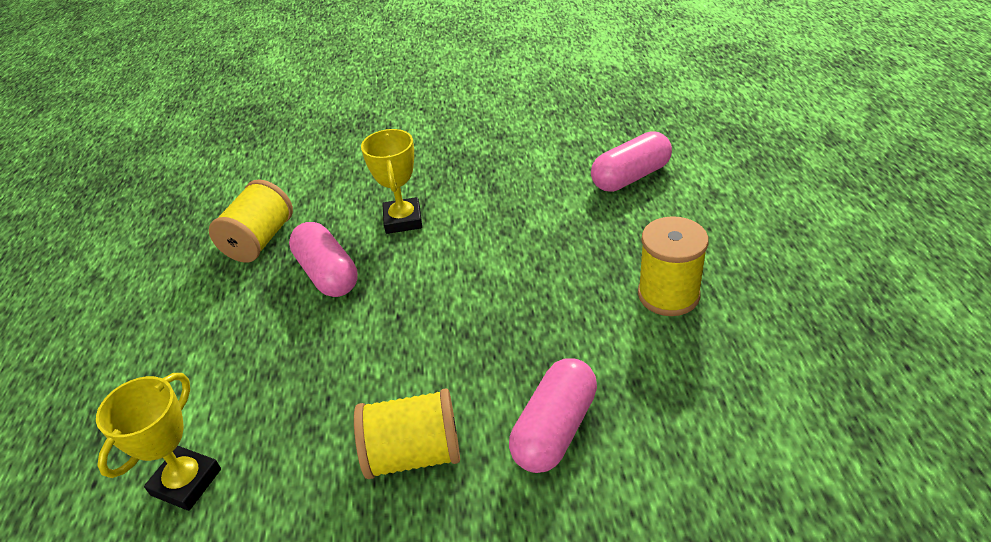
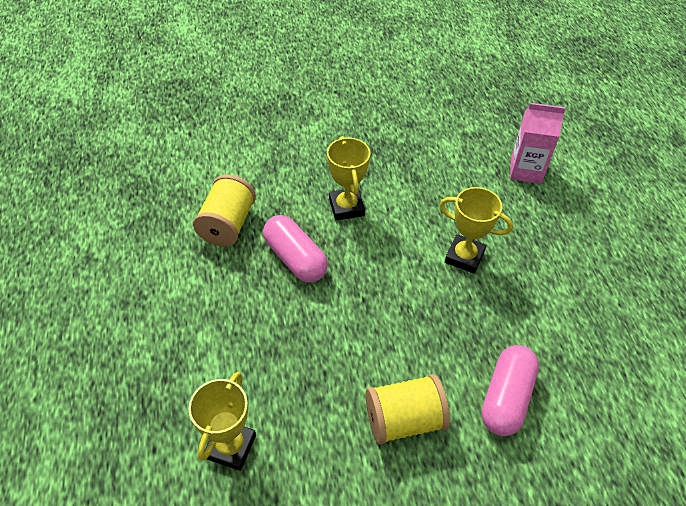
camera: 10 degrees left, 10 degrees up
(534, 269) = (464, 257): none -> yellow trophy
(630, 177) = (526, 170): pink capsule -> pink carton
(668, 295) = (572, 282): yellow spool -> none

